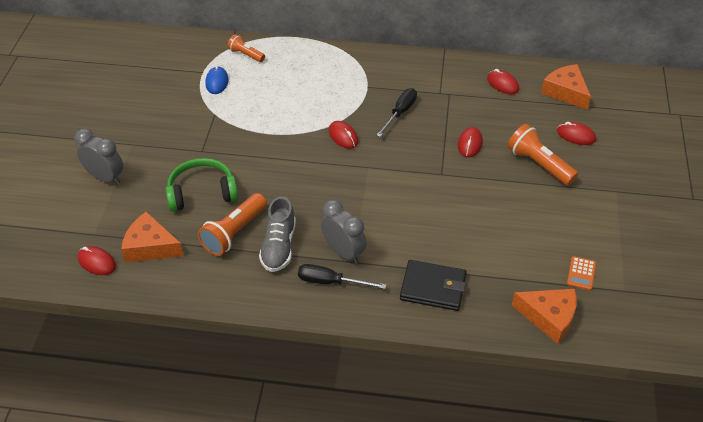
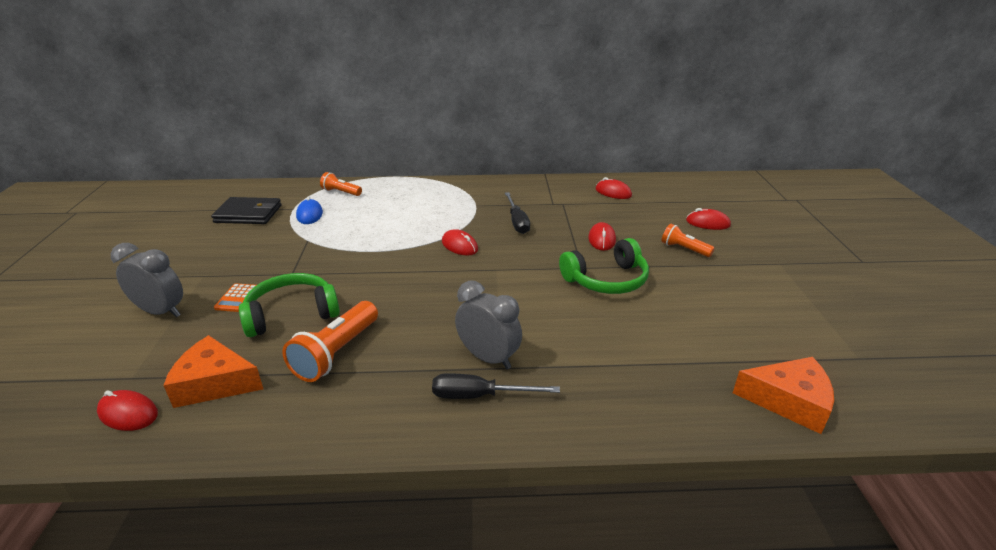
camera: 10 degrees left, 15 degrees down
(279, 246) = (399, 362): grey shoe -> none
(400, 113) = (517, 222): black screwdriver -> black screwdriver turned 150 degrees clockwise
(433, 288) = (621, 385): black wallet -> black wallet (248, 214)
(457, 190) = (606, 280): none -> green headphones
(539, 164) = (684, 249): orange flashlight -> orange flashlight, size x0.60
(566, 92) = (677, 193): orange cheese -> none
(581, 273) = (795, 346): orange calculator -> orange calculator (237, 298)

